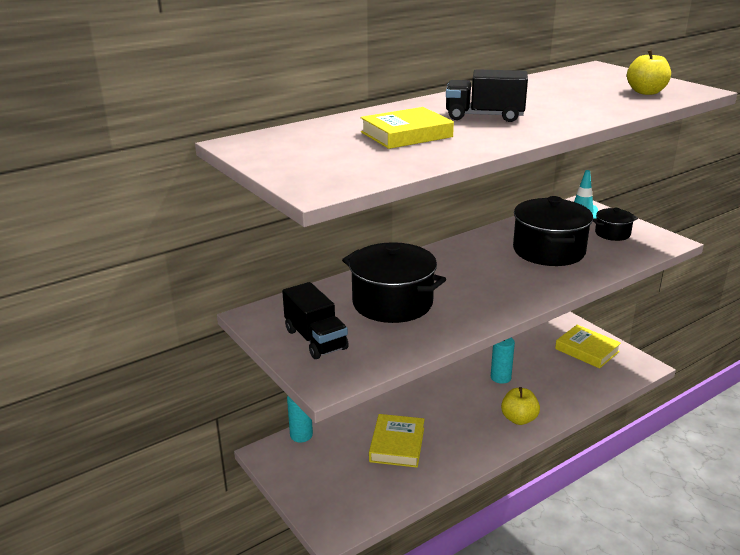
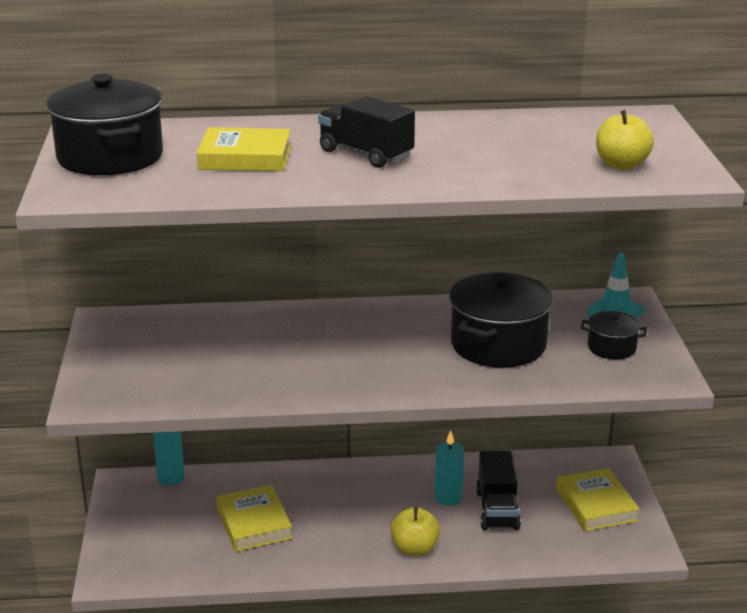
camera: 30 degrees right, 0 degrees up
(315, 339) = (128, 360): black truck -> black truck (497, 510)
(392, 303) = (246, 348): black pot -> black pot (110, 157)
(397, 444) = (254, 523): yellow book -> yellow book turned 60 degrees counterclockwise

